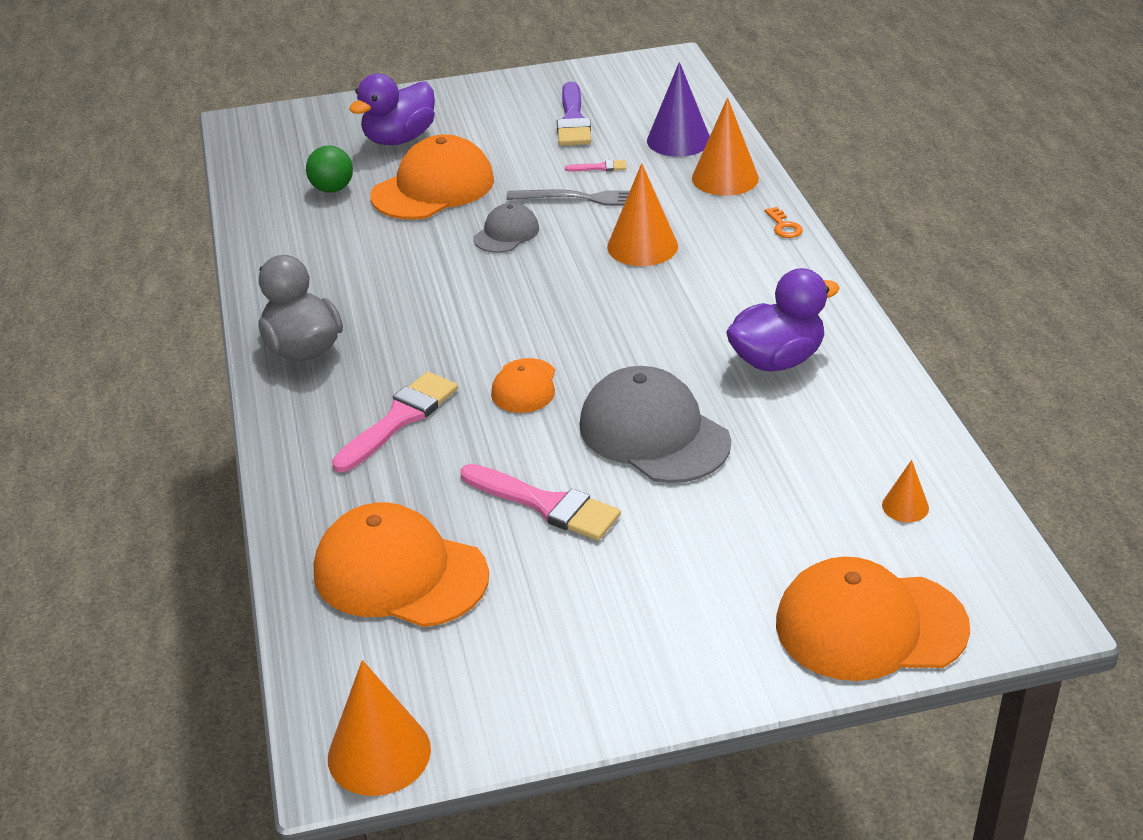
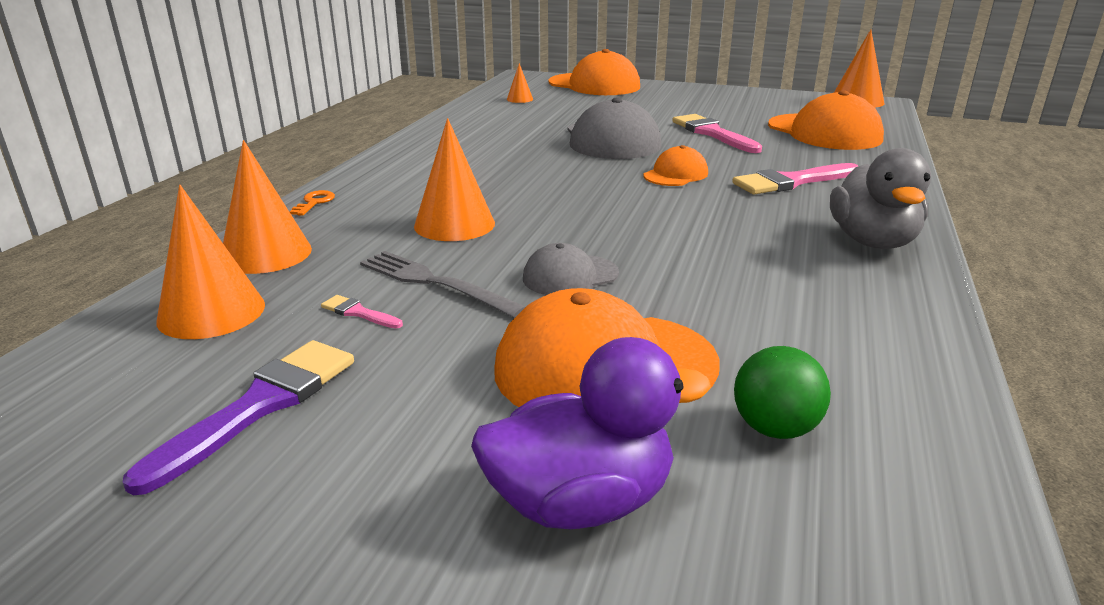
camera: 150 degrees left, 10 degrees down
(678, 140) = (211, 312): purple cone -> orange cone
(776, 360) = (482, 146): purple duck -> none

